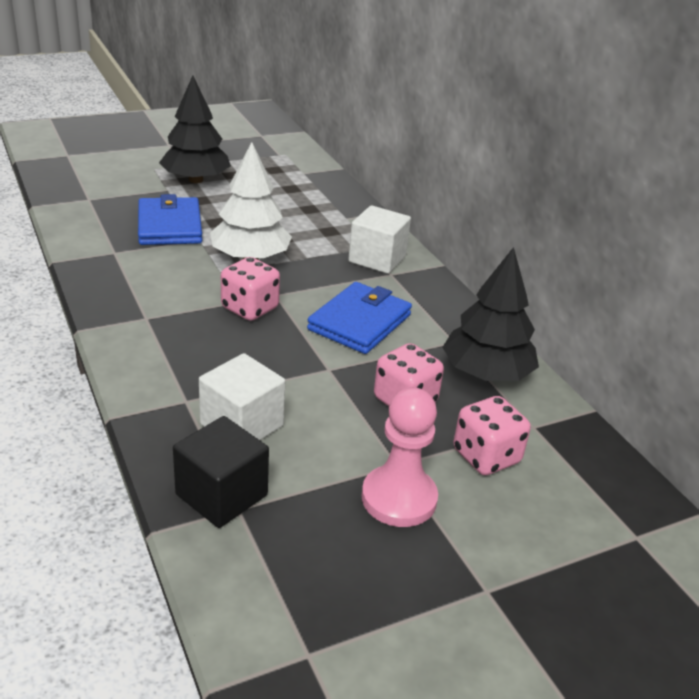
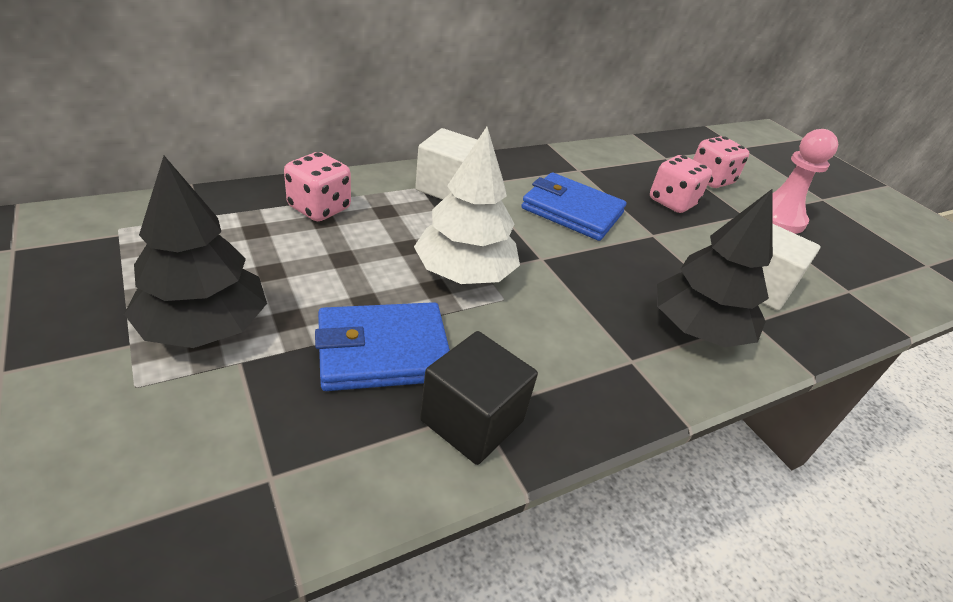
camera: 95 degrees left, 5 degrees up
(221, 495) = (844, 298): black cube -> black cube (472, 420)
(250, 308) = (577, 277): pink dice -> pink dice (319, 208)
(486, 373) = (615, 163): black tree -> black tree (697, 329)

